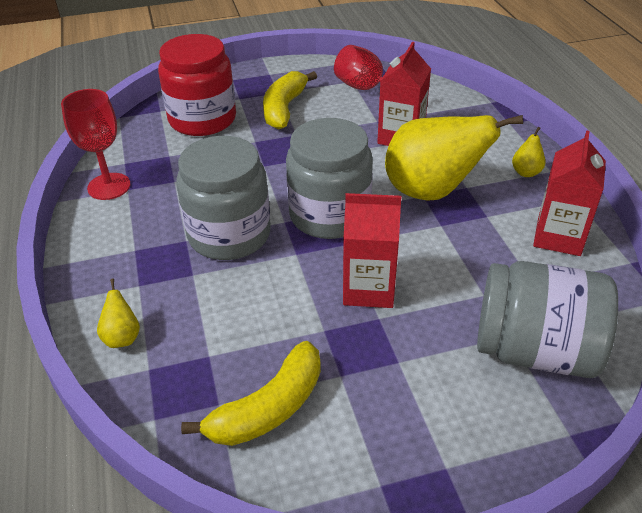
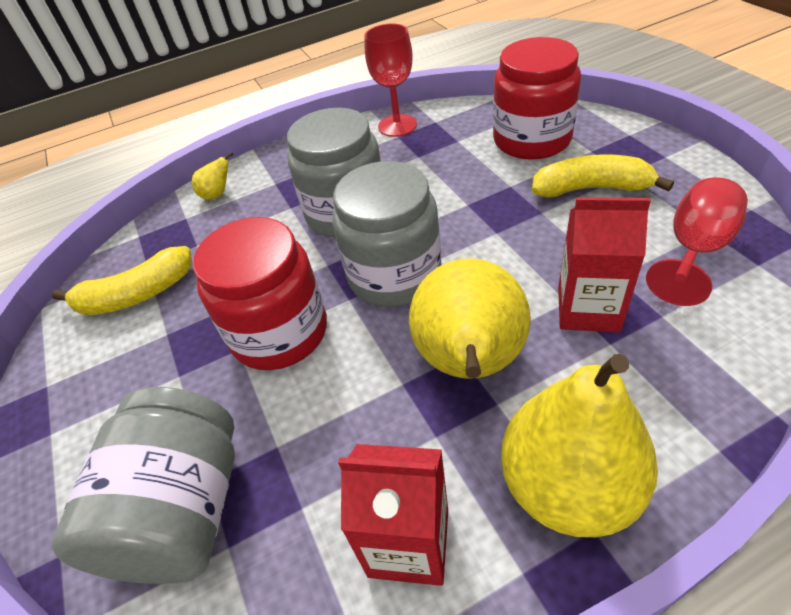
camera: 85 degrees right, 5 degrees up
(268, 408) = (137, 295): yellow banana -> yellow banana turned 60 degrees counterclockwise
(369, 289) = (279, 332): red carton -> red jar
(526, 173) = (568, 486): yellow pear -> yellow pear, size x2.47

